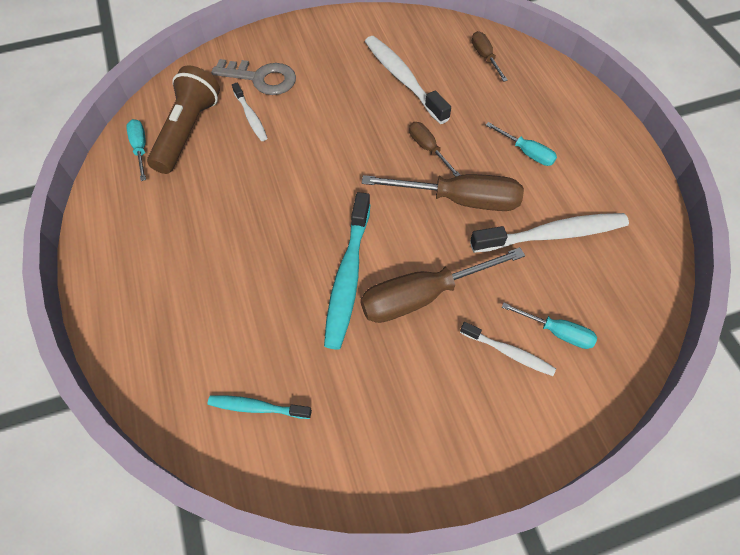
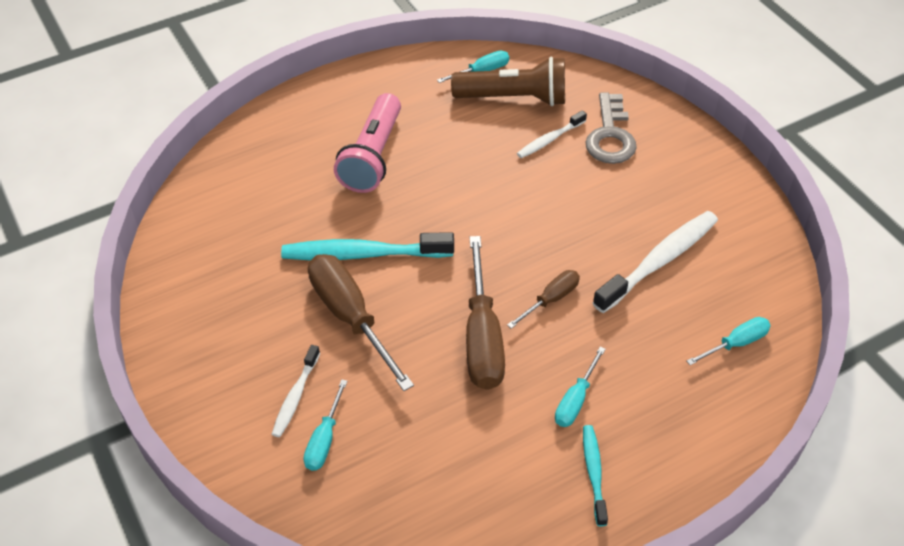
camera: 80 degrees right, 10 degrees down
(221, 252) = (373, 157): none -> pink flashlight
(257, 407) = (224, 214): turquoise toothbrush -> turquoise toothbrush (594, 473)
(485, 57) = (736, 343): brown screwdriver -> turquoise screwdriver
(553, 234) = (453, 433): white toothbrush -> none

